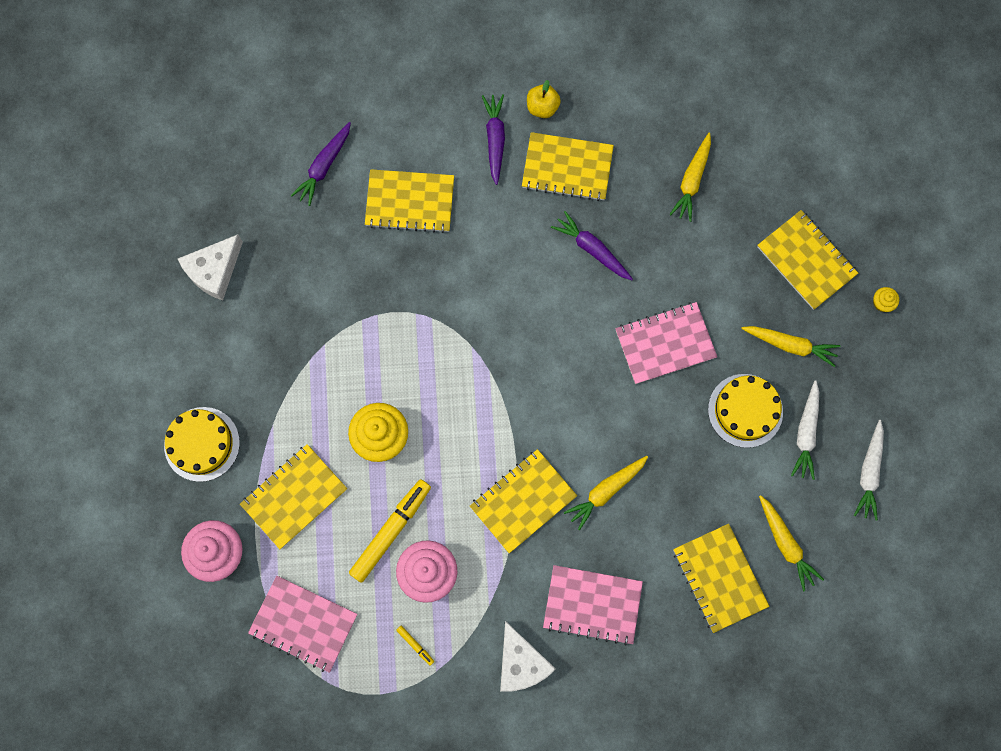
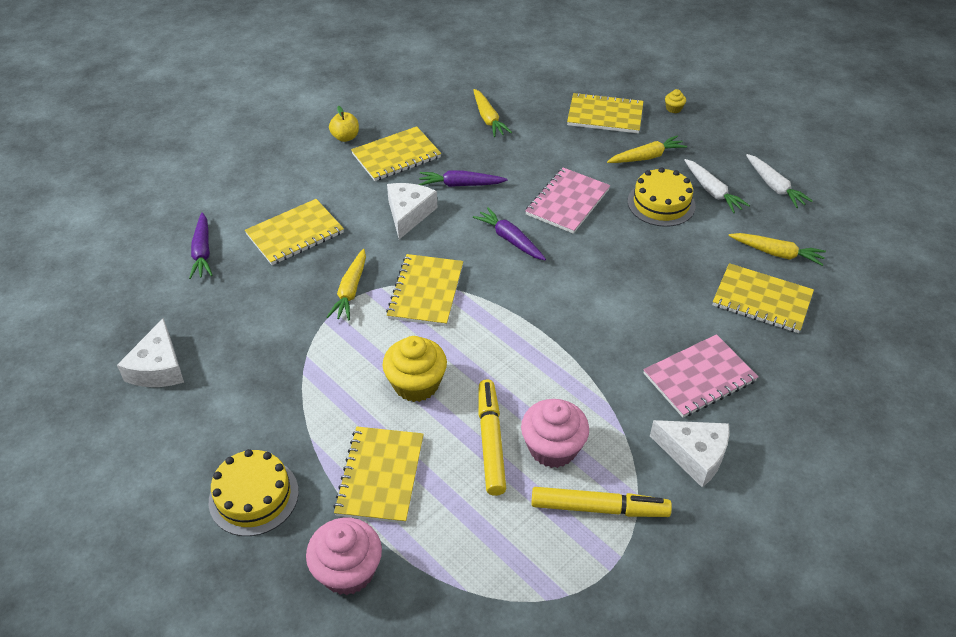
camera: 40 degrees left, 30 degrees down
(303, 624) = (484, 567): pink notebook -> none
(415, 645) = (599, 508): yellow marker -> yellow marker, size x2.43
(495, 139) = (327, 169): purple carrot -> purple carrot (510, 239)
(519, 251) = (409, 214): none -> white cheese
(523, 501) = (573, 350): yellow notebook -> yellow notebook (426, 292)
(605, 491) = (625, 304): yellow carrot -> yellow carrot (350, 291)

